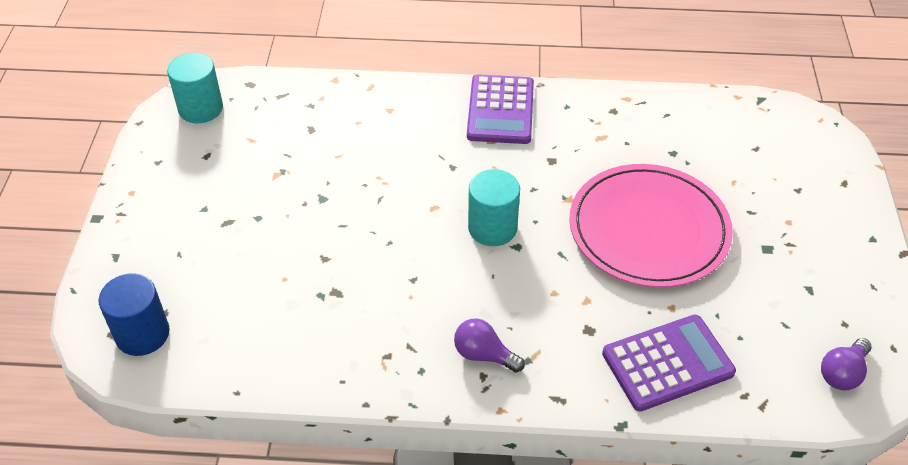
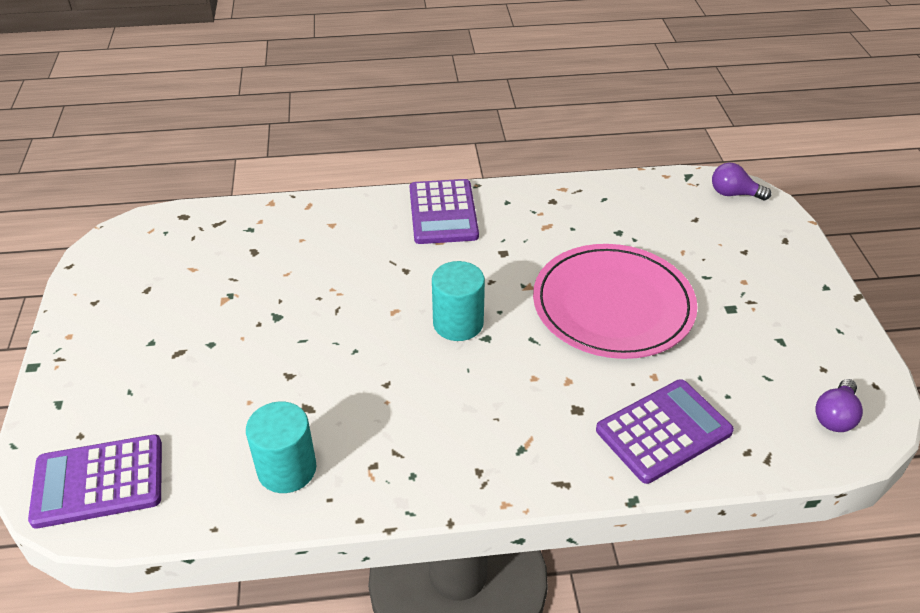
camera: 10 degrees left, 5 degrees down
(142, 334) = (98, 481): blue cylinder -> purple calculator
(201, 108) = (134, 245): turquoise cylinder -> turquoise cylinder (287, 469)
(484, 355) = (475, 450): purple light bulb -> purple light bulb (734, 194)

